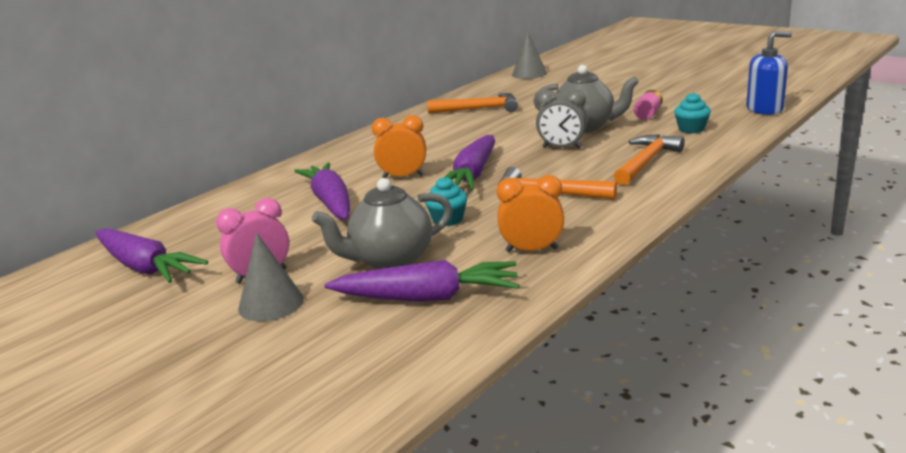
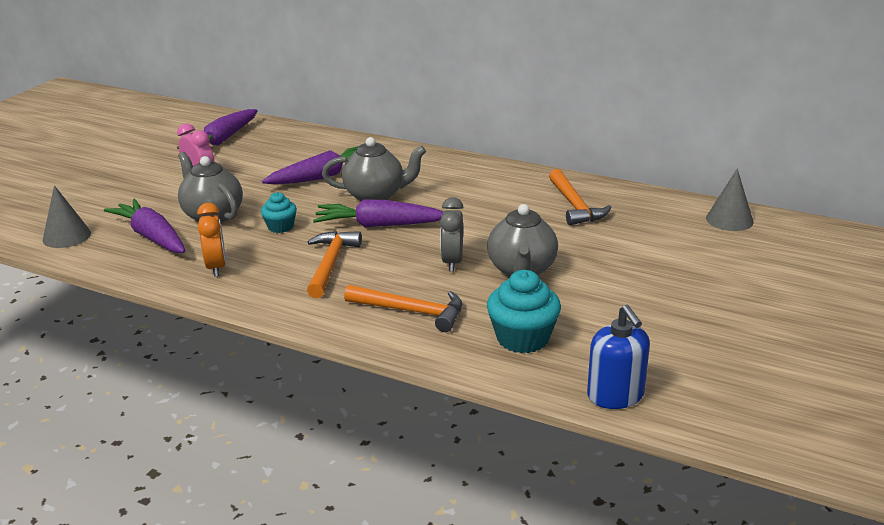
camera: 75 degrees right, 5 degrees up
(271, 303) = (160, 188): grey cone -> grey cone (66, 236)
(403, 177) = (375, 196): orange clock -> grey teapot
(427, 297) = (152, 237): purple carrot -> purple carrot turned 150 degrees clockwise
(648, 114) = (576, 308): pink battery -> none
(691, 129) = (522, 338): turquoise cupcake -> turquoise cupcake, size x1.68

